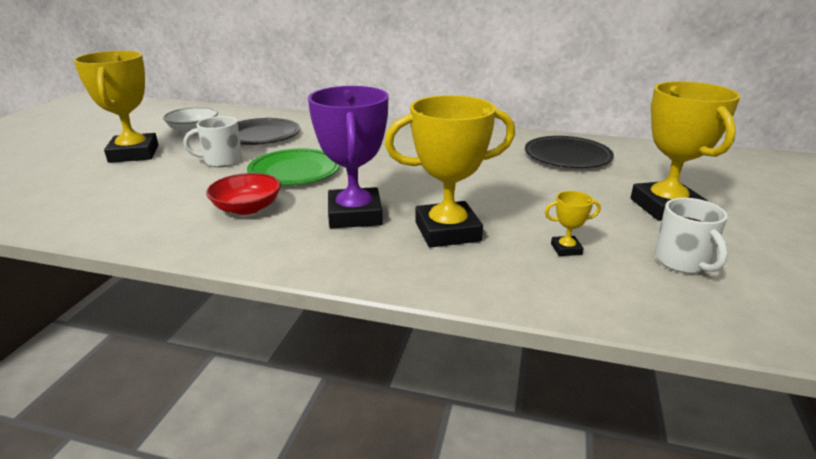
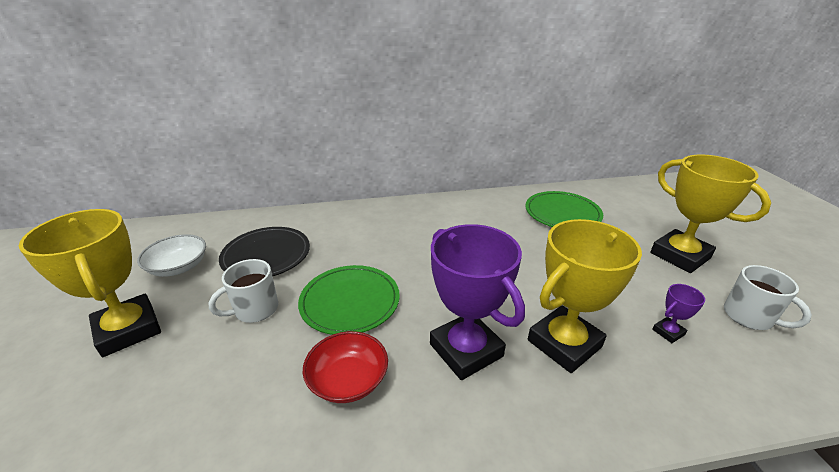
camera: 25 degrees left, 5 degrees up
(566, 249) = (668, 332): yellow trophy -> purple trophy
(567, 156) = (562, 213): black plate -> green plate

